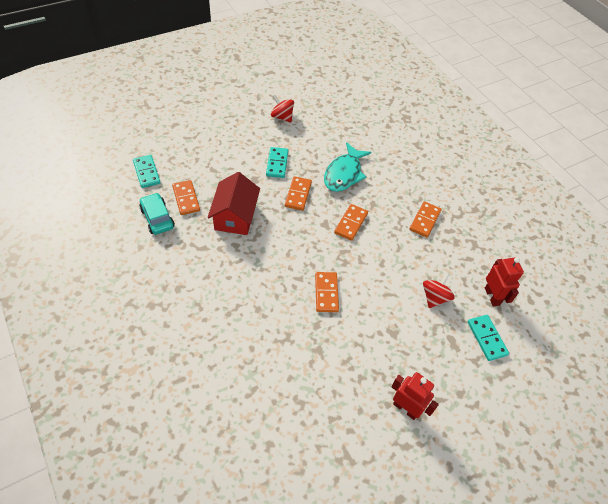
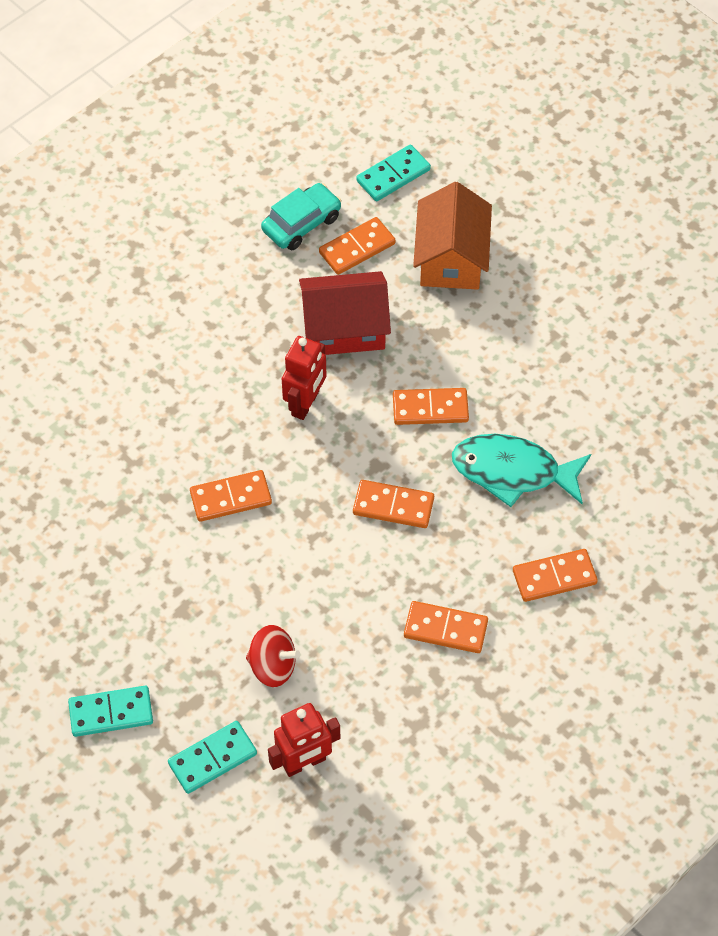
camera: 80 degrees right, 5 degrees up
(211, 164) = (451, 258): none -> orange house
(277, 164) = (493, 357): turquoise domino -> turquoise domino (111, 713)
(282, 117) = (624, 334): red spinning top -> none
(404, 174) = (554, 577): none -> orange domino
(405, 408) = (54, 647): red robot -> red robot (306, 403)

